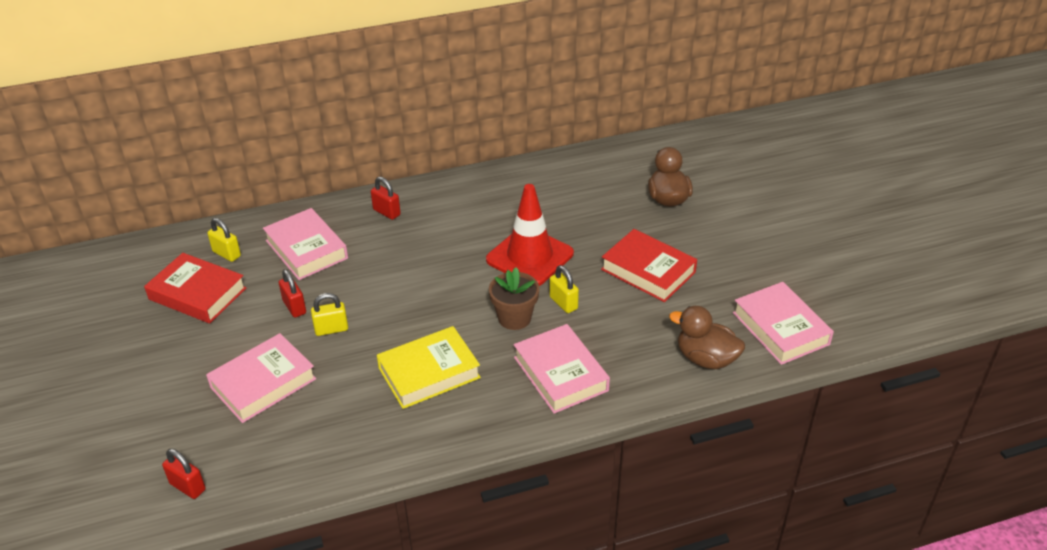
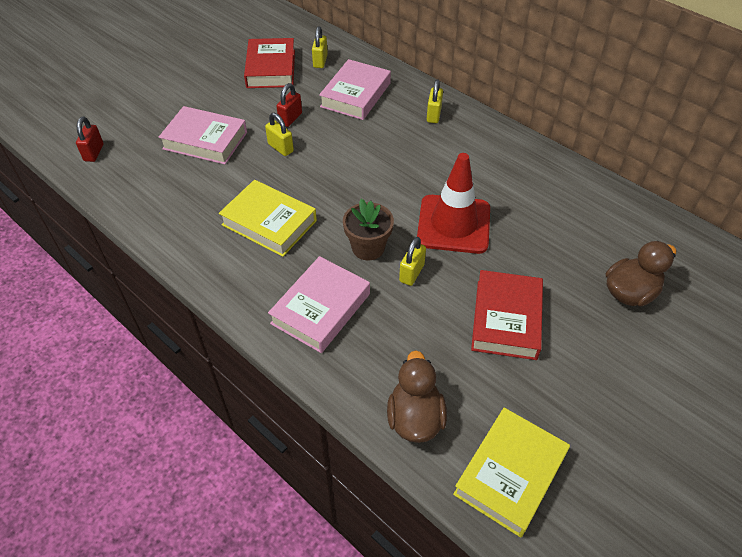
camera: 60 degrees right, 10 degrees up
(386, 212) = (433, 115): red padlock -> yellow padlock
(780, 328) = (510, 474): pink book -> yellow book

